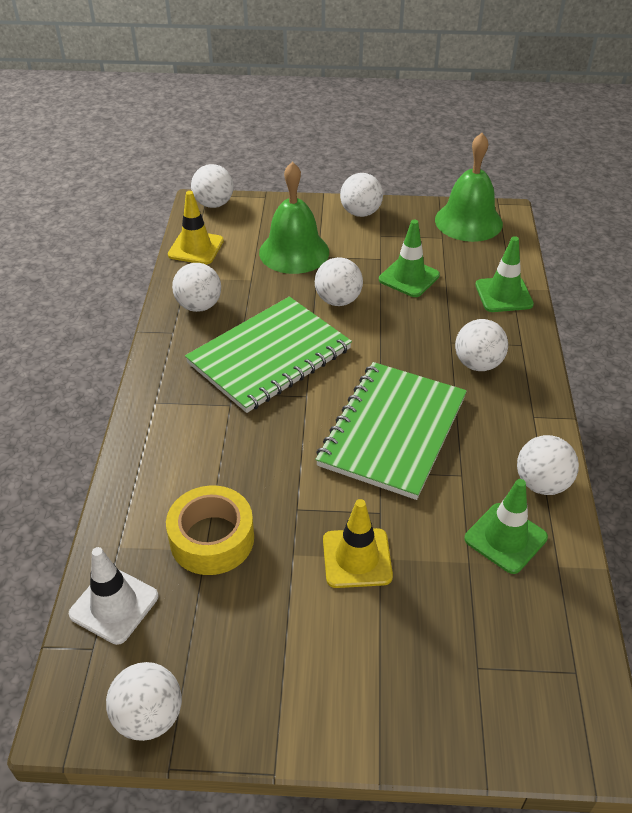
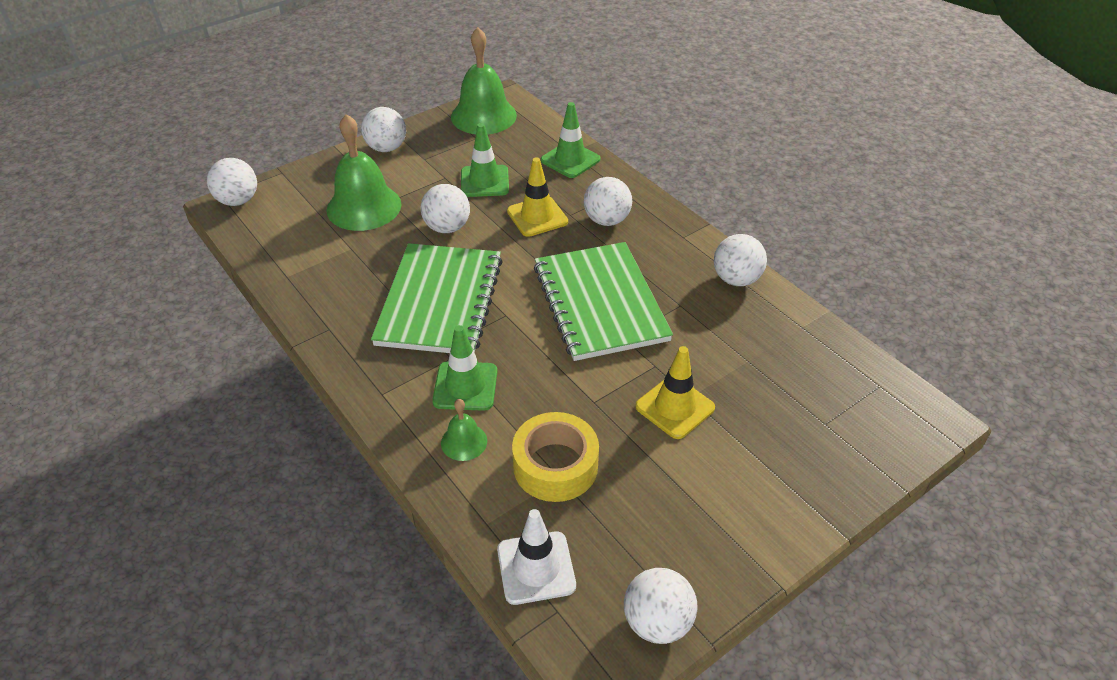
camera: 40 degrees left, 0 degrees up
(169, 475) = (464, 442): none -> green bell
(196, 248) = (265, 247): yellow traffic cone -> yellow traffic cone (537, 216)
(199, 306) = (328, 294): white ball -> none
(505, 538) = (753, 329): green traffic cone -> green traffic cone (465, 386)

